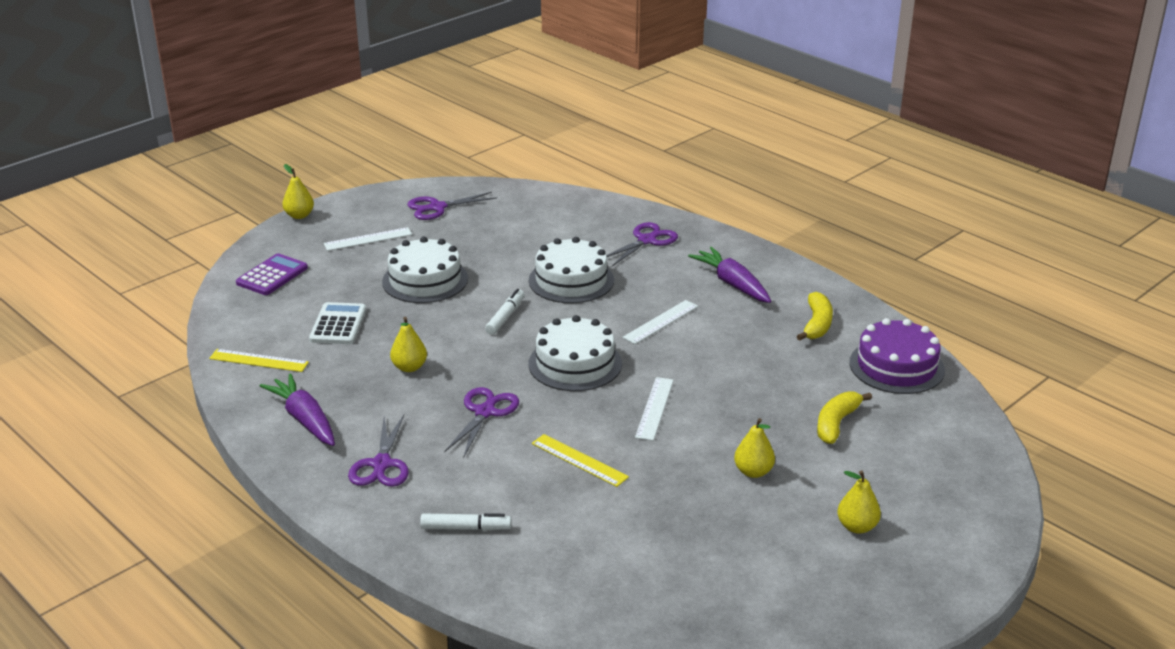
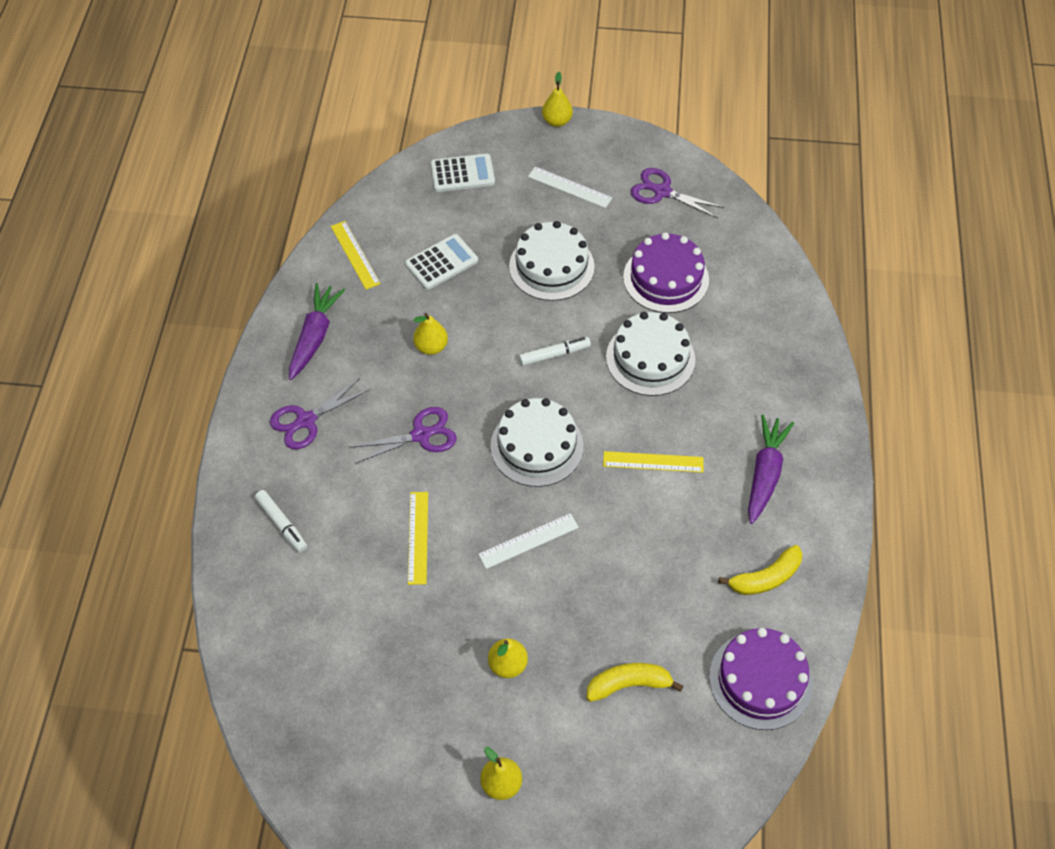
camera: 50 degrees right, 25 degrees up
(272, 275) = (462, 174): purple calculator -> white calculator
(513, 242) = (666, 278): none -> purple cake
(646, 240) = (768, 365): purple scissors -> none
(660, 322) = (653, 462): white ruler -> yellow ruler

